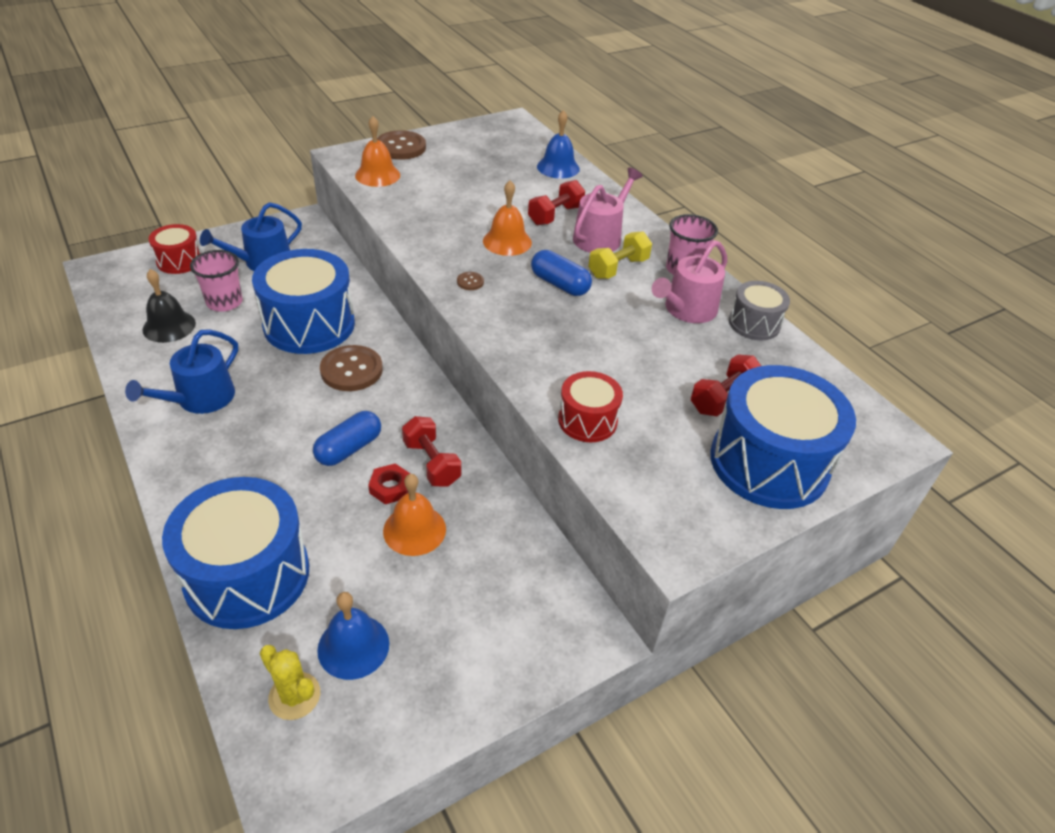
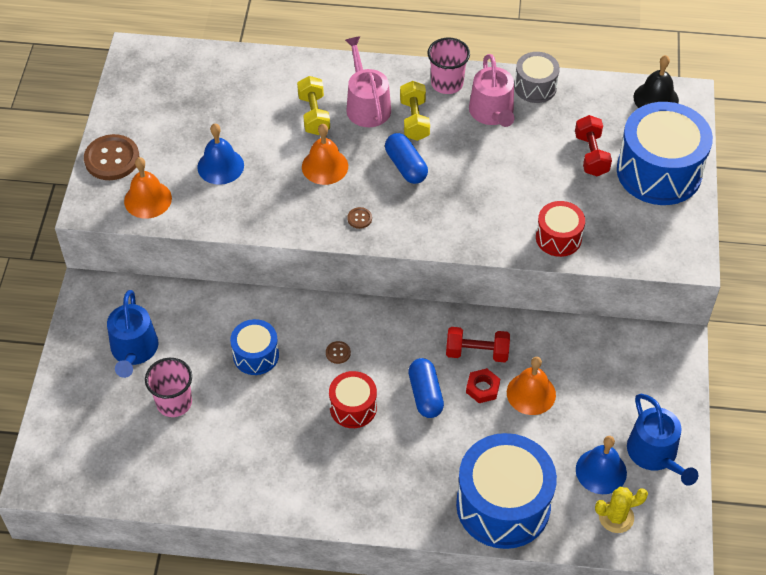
camera: 50 degrees left, 10 degrees up
(169, 326) = (177, 455): black bell -> black bell (656, 98)
(179, 261) = (77, 413): red drum -> red drum (353, 407)
(200, 399) = (295, 467): blue watering can -> blue watering can (655, 454)
(309, 324) = (256, 355): blue drum -> blue drum, size x0.52
(351, 370) = (338, 353): brown button -> brown button, size x0.44
(555, 215) = (314, 115): red dumbbell -> yellow dumbbell
(558, 167) = (243, 70): blue bell -> blue bell (220, 166)
(560, 284) = (406, 166): blue capsule -> blue capsule turned 75 degrees clockwise

